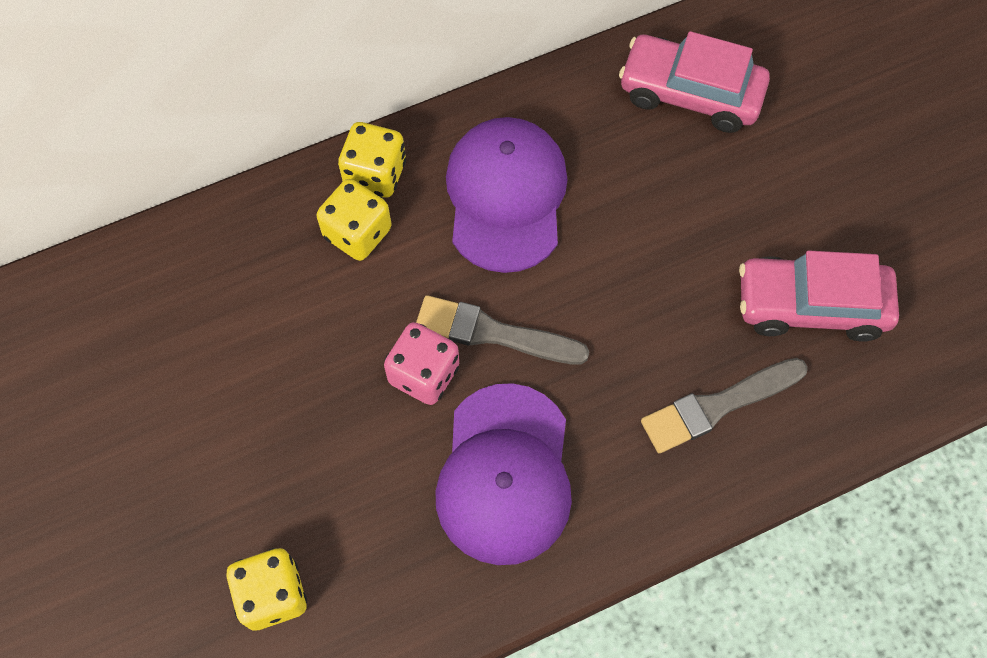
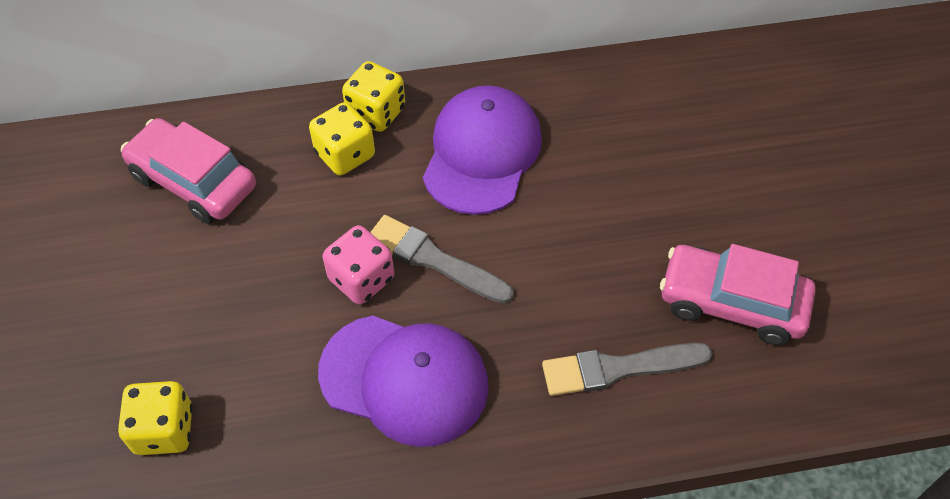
camera: 15 degrees right, 10 degrees down
(505, 474) = (404, 379): purple cap -> purple cap turned 90 degrees counterclockwise
(690, 93) = (670, 106): pink car -> pink car (193, 181)

